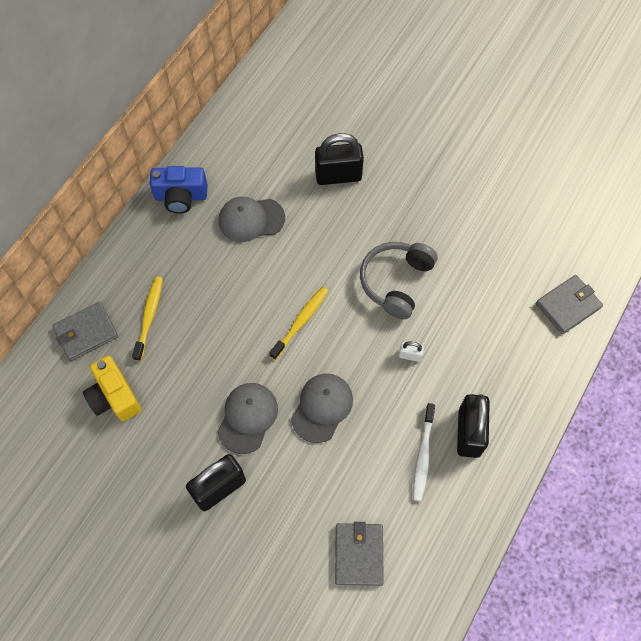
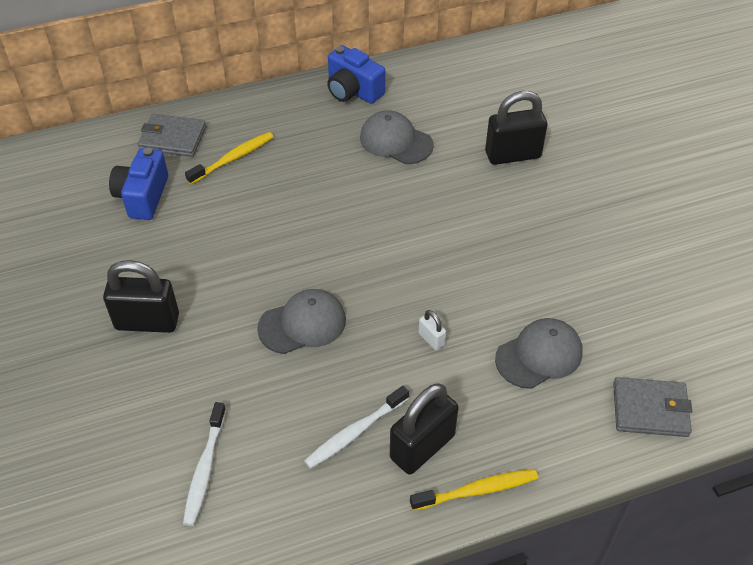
camera: 40 degrees right, 15 degrees down
(114, 397) = (143, 196): yellow camera -> blue camera
(247, 418) = (230, 286): grey cap -> grey cap (539, 355)
(300, 322) = (356, 244): yellow toothbrush -> yellow toothbrush (477, 490)
(338, 176) = (512, 155): black padlock -> black padlock turned 45 degrees counterclockwise
(359, 554) = (205, 469): grey wallet -> white toothbrush
(396, 282) = (481, 270): grey headphones -> none

